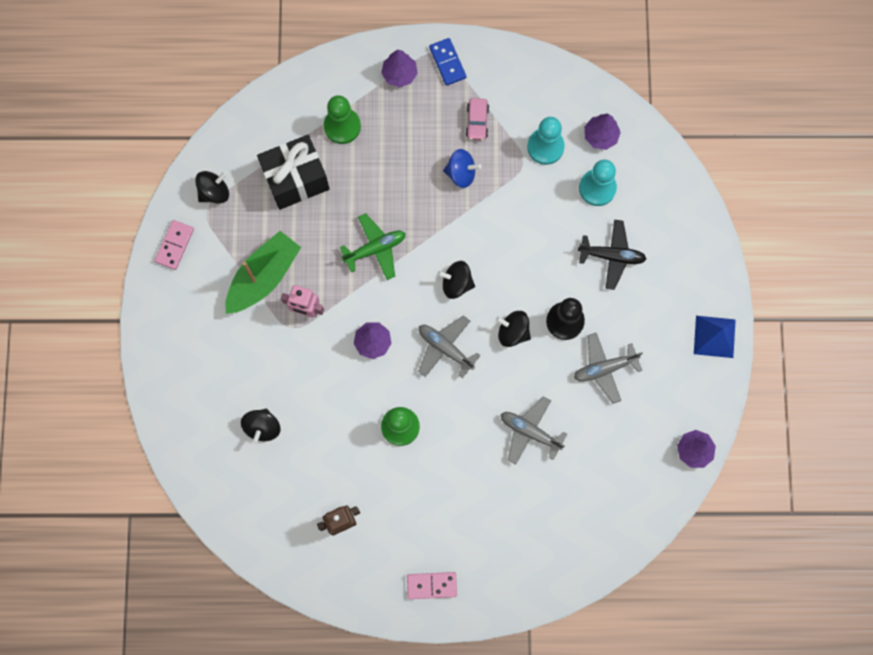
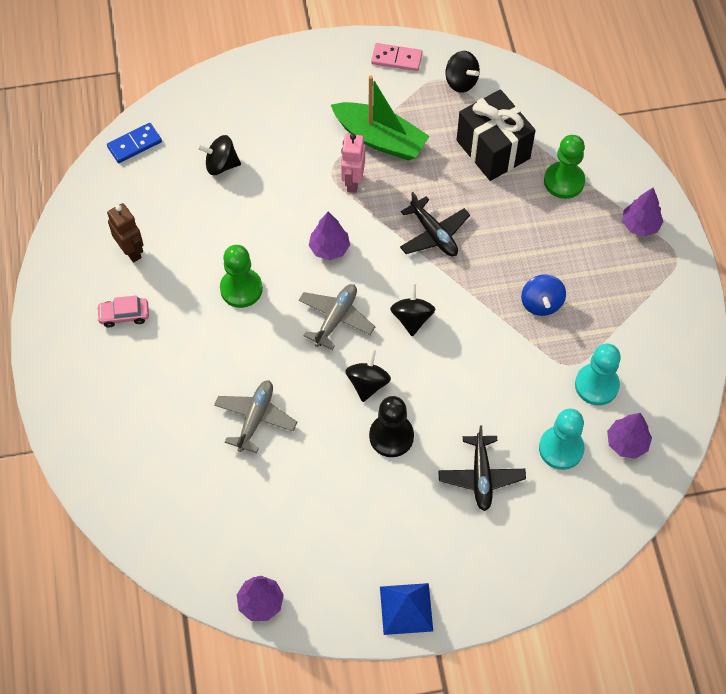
camera: 80 degrees right, 15 degrees down
(375, 249) = (433, 234): green plane -> black plane
(431, 585) = (72, 346): pink domino -> none
(447, 62) = (668, 269): blue domino -> blue domino (134, 144)
(477, 122) = (606, 310): pink car -> pink car (124, 315)
(604, 368) = (343, 487): grey plane -> none

